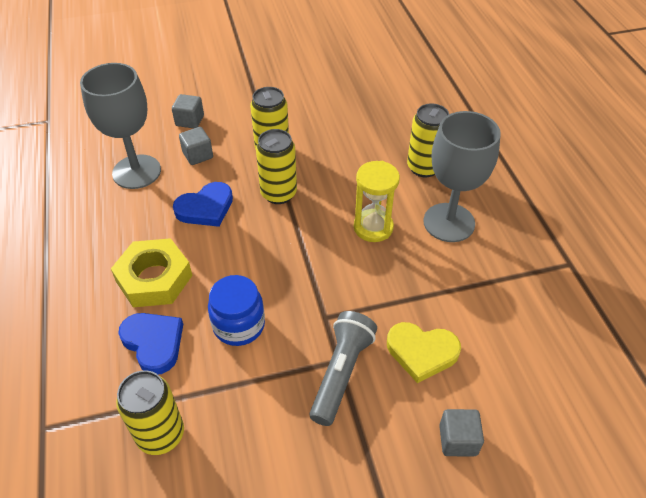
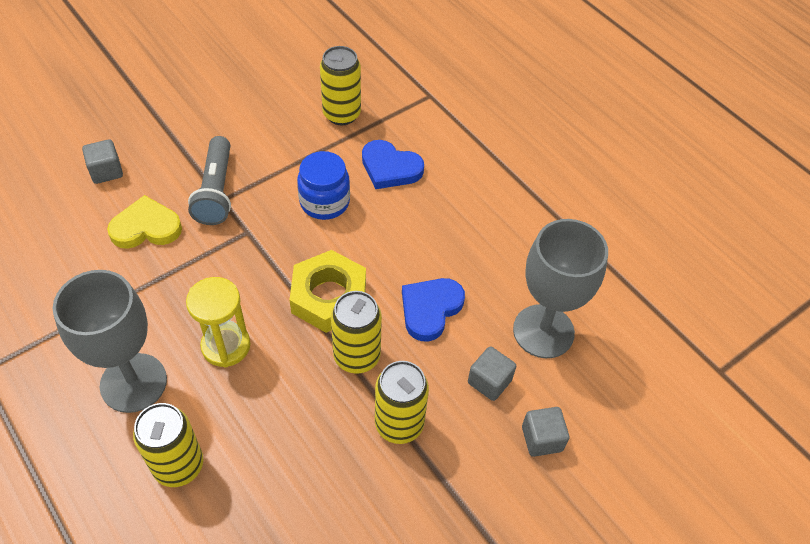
camera: 155 degrees right, 5 degrees up
(154, 279) = (429, 218): yellow nut -> yellow nut (329, 297)

